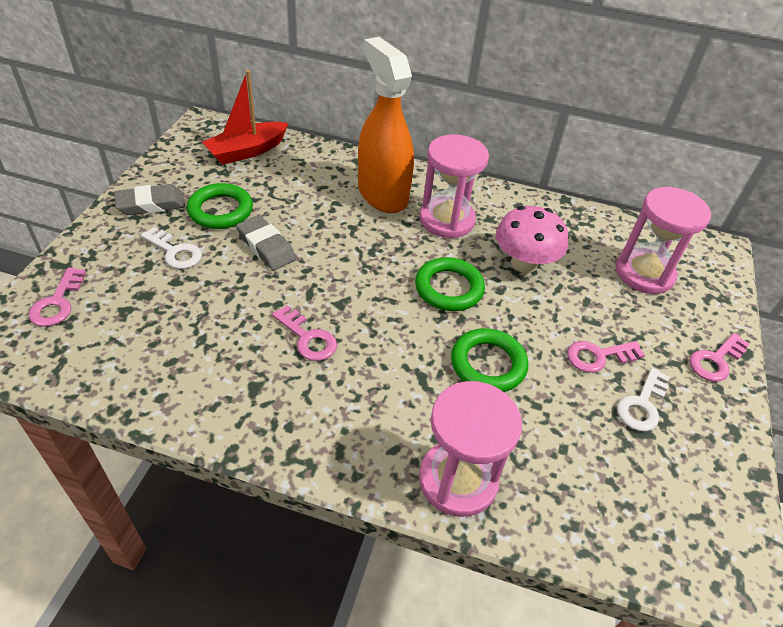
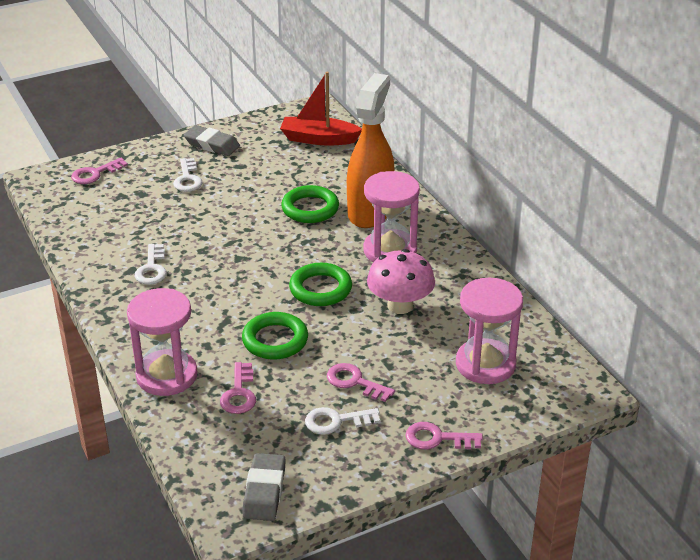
camera: 50 degrees right, 10 degrees down
(220, 210) = (247, 168): green ring -> green ring (310, 208)
(266, 247) = (243, 203): grey eraser -> grey eraser (264, 491)
(274, 371) = (152, 269): none -> white key
(307, 338) = (193, 264): pink key -> pink key (239, 393)

